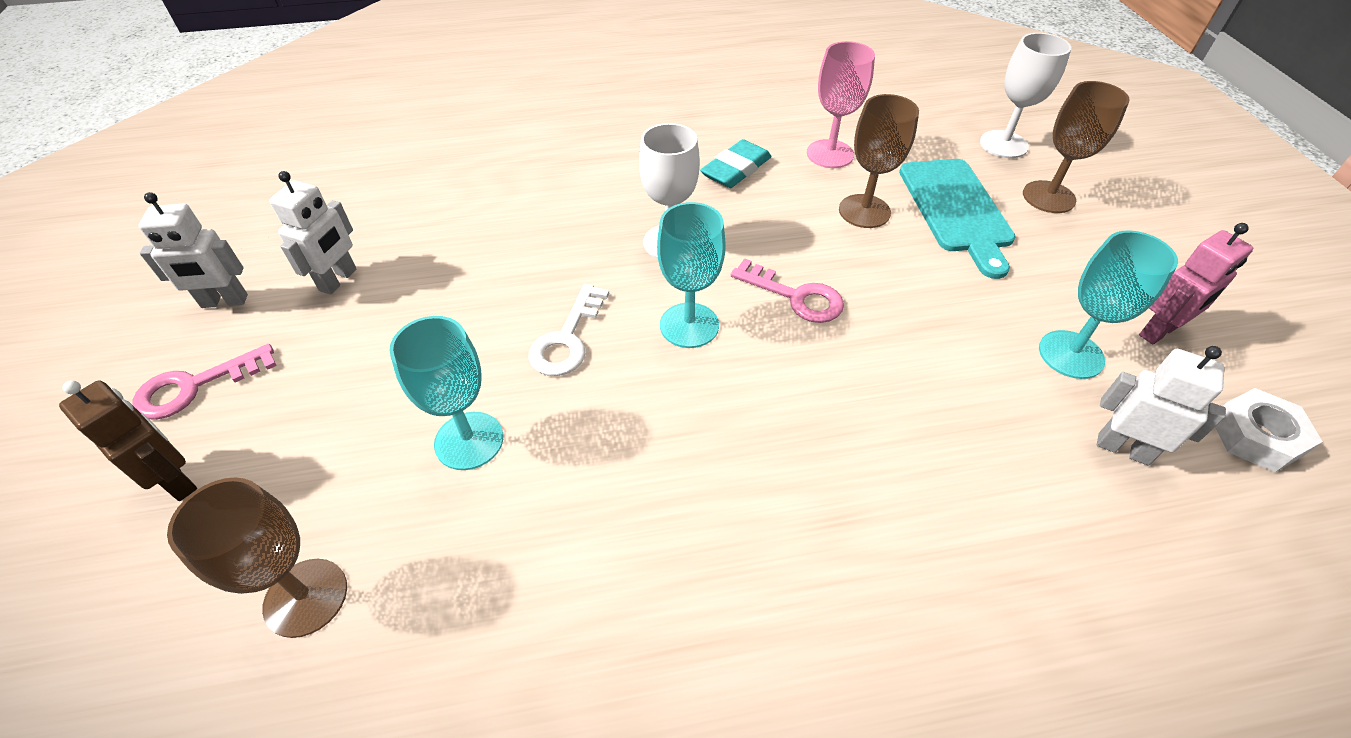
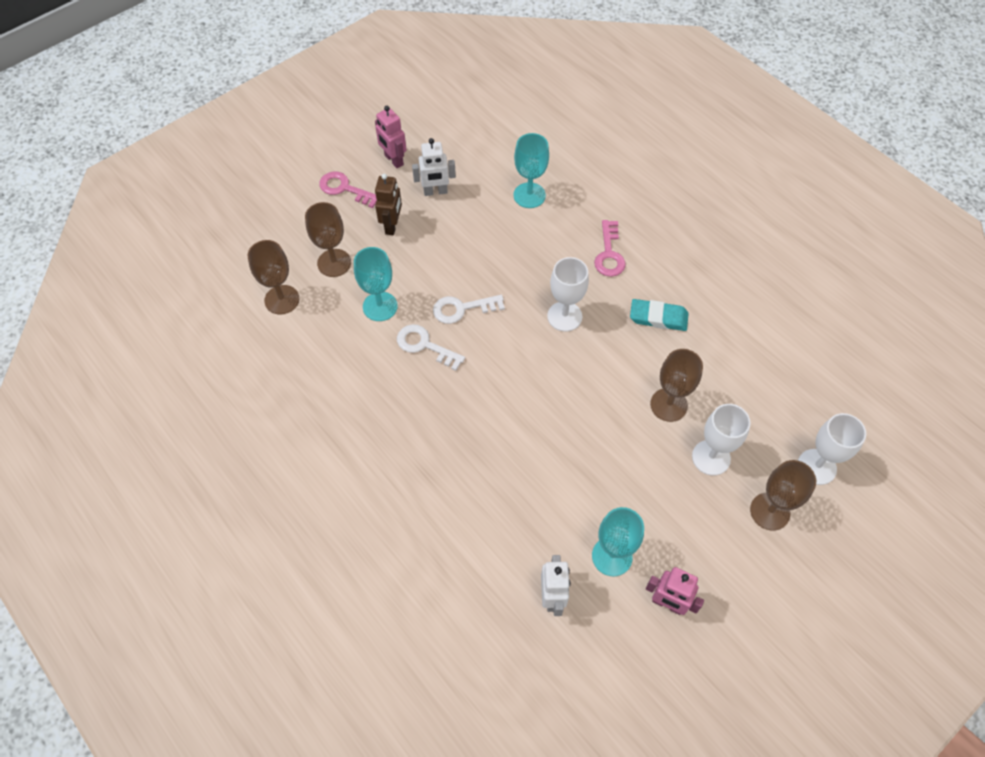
camera: 60 degrees right, 10 degrees up
(177, 481) = (301, 220): brown robot -> brown robot (392, 226)
(224, 301) = (393, 160): white robot -> pink robot
(319, 469) = (334, 263): none -> brown goblet
(594, 413) = (425, 345): none -> white key
(689, 325) = (507, 357): turquoise goblet -> turquoise goblet (529, 195)
(795, 296) = (563, 397): pink key -> pink key (609, 254)
(830, 154) = (717, 363): pink goblet -> none
(956, 209) = (711, 457): turquoise cutting board -> white goblet
(1255, 436) = (607, 668): white nut -> none

